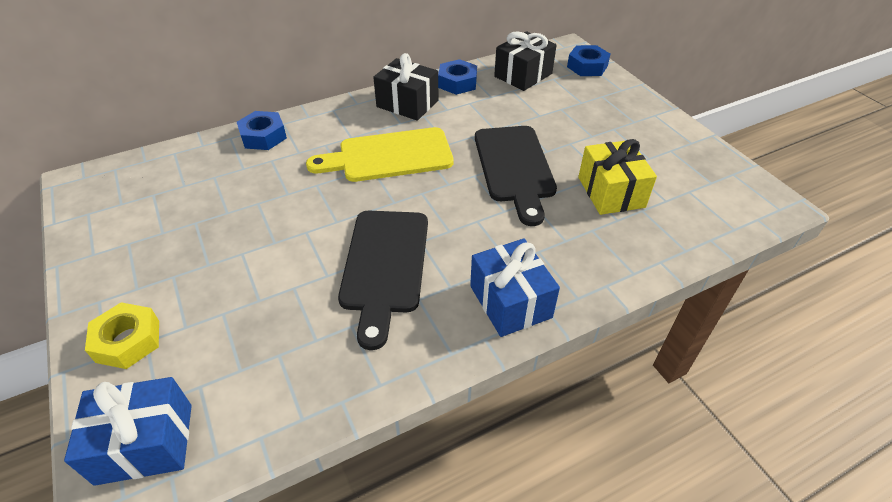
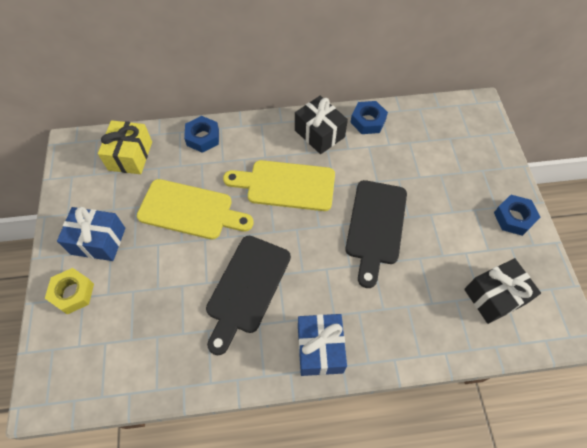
camera: 20 degrees right, 15 degrees up
(145, 443) = (65, 372): blue gift -> blue gift (98, 241)
(274, 208) = (190, 210): none -> yellow cutting board
(523, 75) = (426, 127): black gift -> black gift (494, 296)
(587, 66) = (486, 132): blue nut -> blue nut (514, 218)
(611, 192) = (440, 275): yellow gift -> yellow gift (130, 156)

